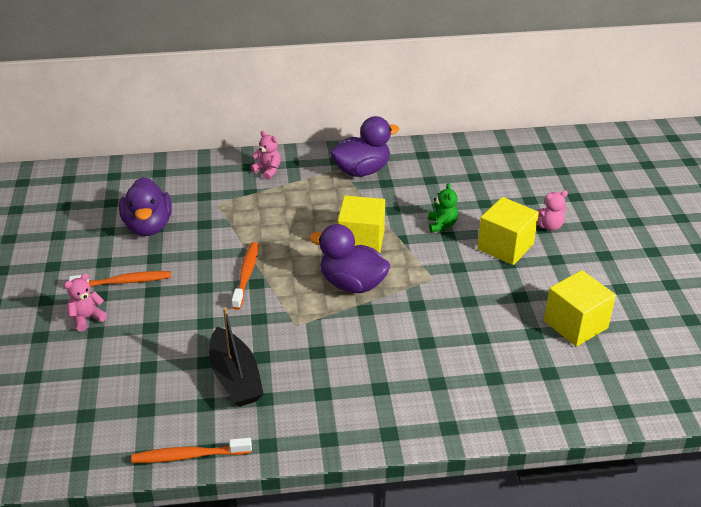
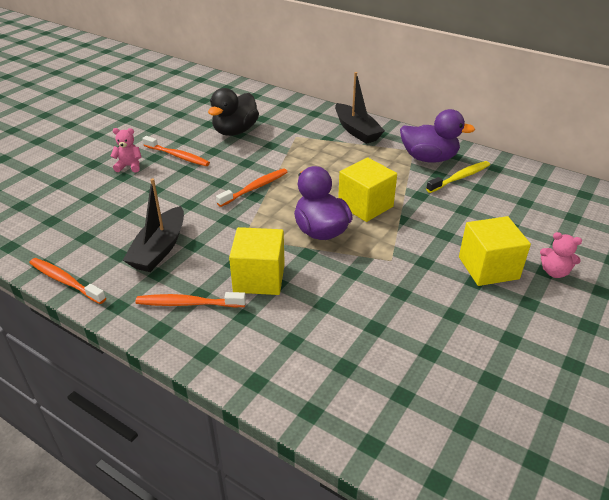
camera: 40 degrees right, 0 degrees up
(148, 226) = (235, 131): purple duck -> black duck
(267, 171) = (356, 131): pink teddy bear -> black boat
(324, 406) = (188, 303): none -> orange toothbrush
(405, 178) = (460, 177): none -> yellow toothbrush
(442, 225) = (449, 224): green teddy bear -> none
(575, 324) = (481, 369): yellow cube -> yellow cube (259, 278)

